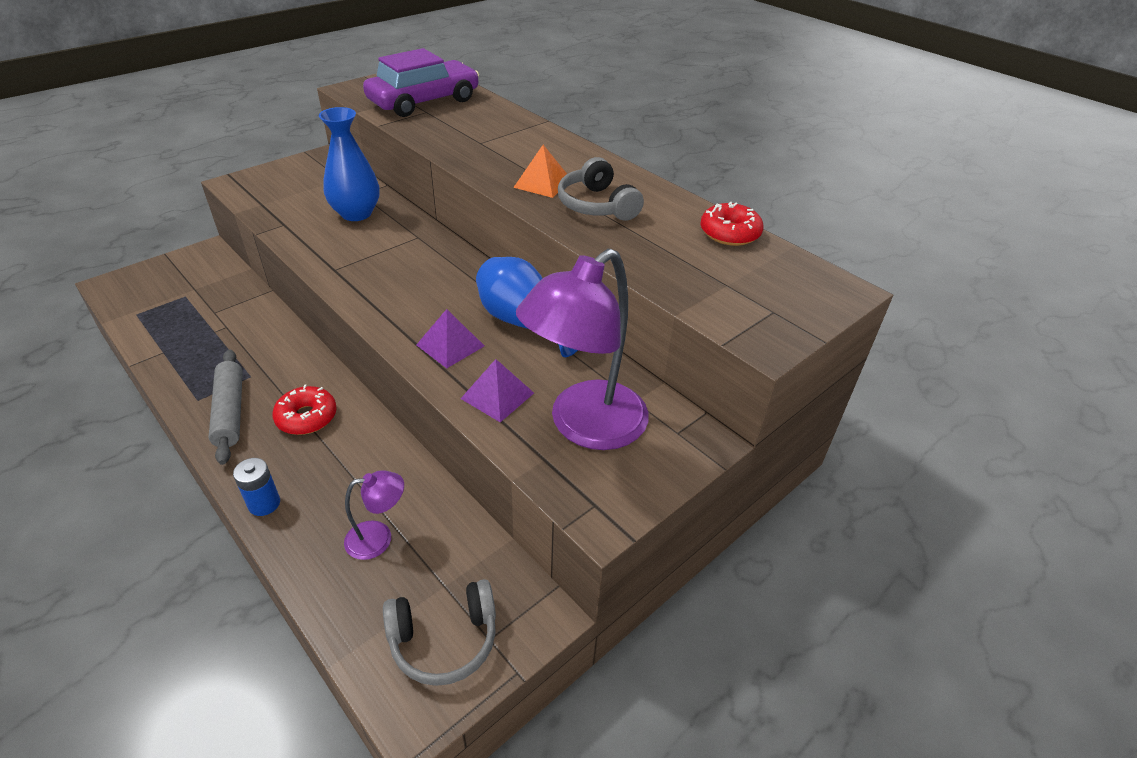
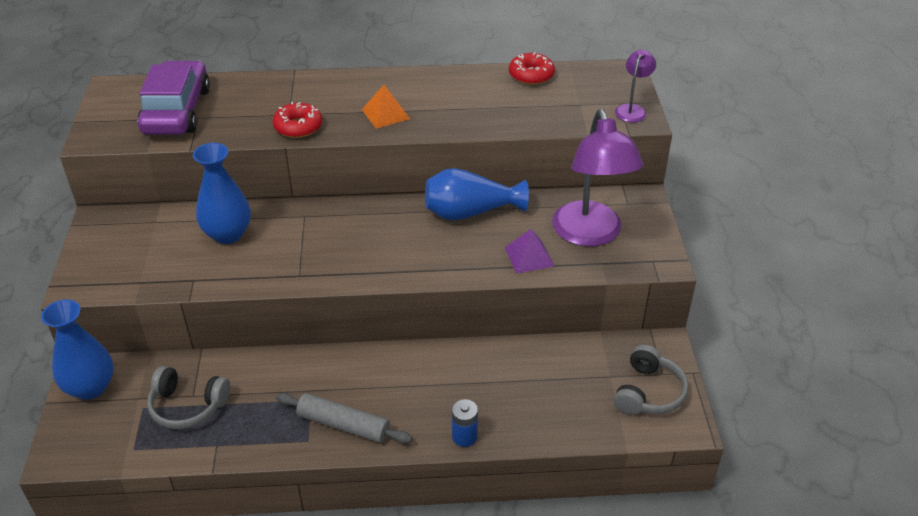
camera: 50 degrees left, 0 degrees up
(192, 263) = (90, 387): none -> blue vase
(307, 417) = (394, 384): red donut -> red donut (298, 127)
(379, 538) = (547, 390): purple lamp -> purple lamp (632, 110)
(450, 345) = (457, 255): purple pyramid -> none
(597, 205) = (441, 106): grey headphones -> grey headphones (187, 406)

